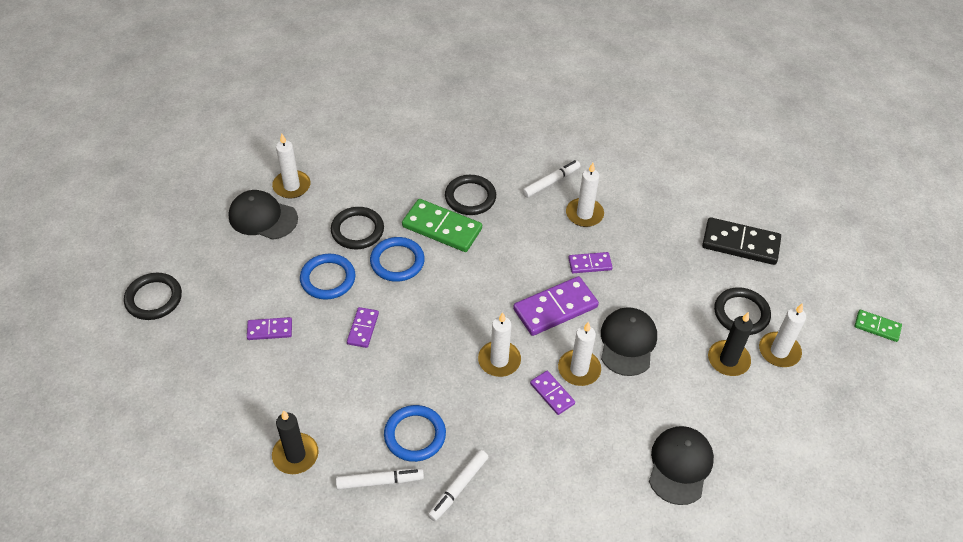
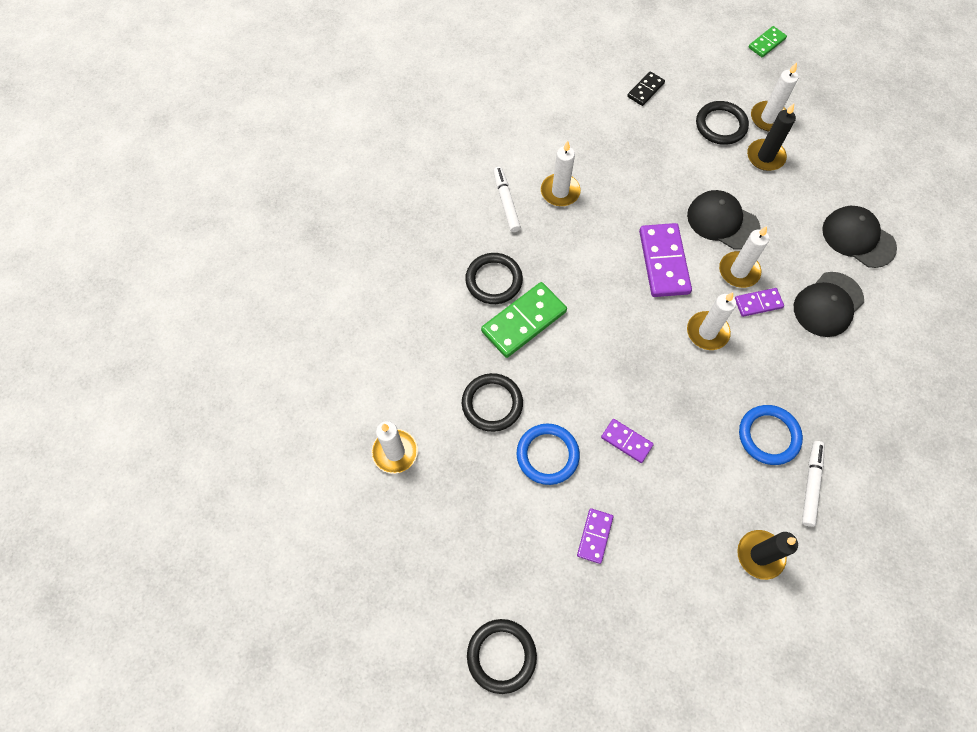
camera: 65 degrees left, 15 degrees up
(263, 217) = (429, 498): black cap -> black cap (828, 304)
(397, 261) = (551, 379): blue ring -> none
(458, 488) = (835, 418): white marker -> none
(590, 264) = (622, 213): purple domino -> none
(740, 243) = (645, 90): black domino -> black domino, size x0.55

